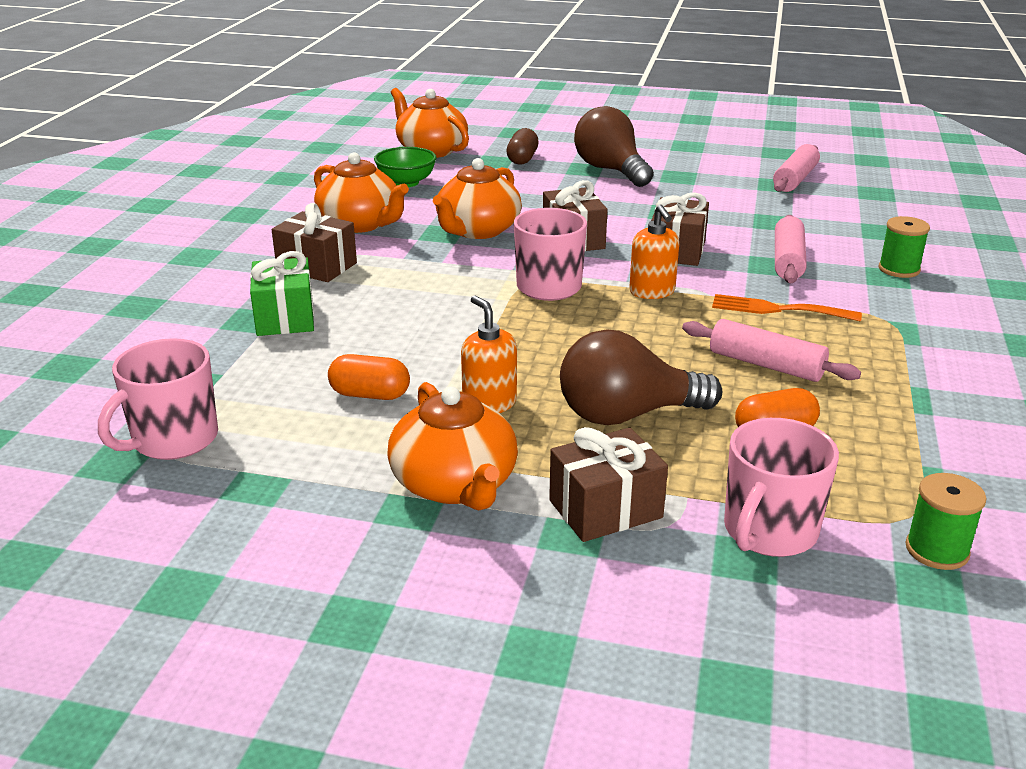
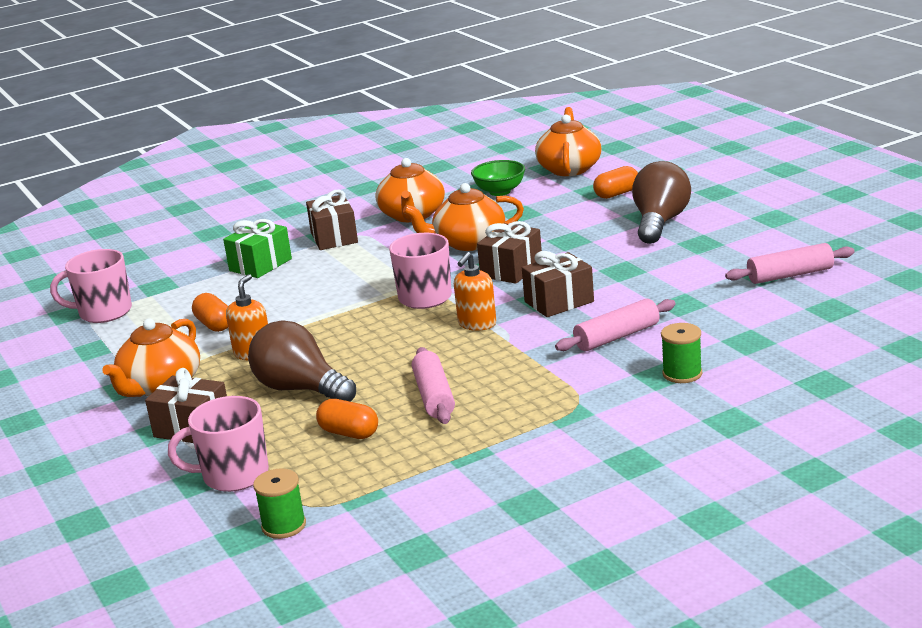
camera: 50 degrees right, 5 degrees down
(522, 159) = (616, 194): brown capsule -> orange capsule
(778, 309) = (525, 367): orange fork -> none

